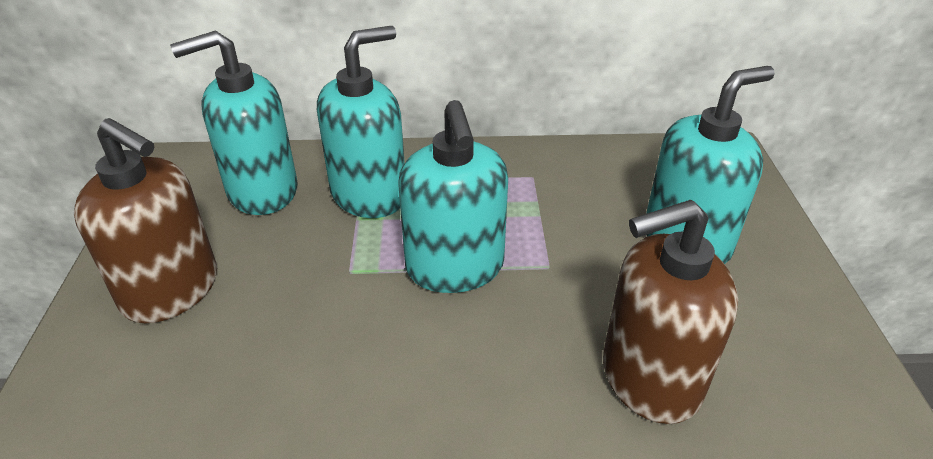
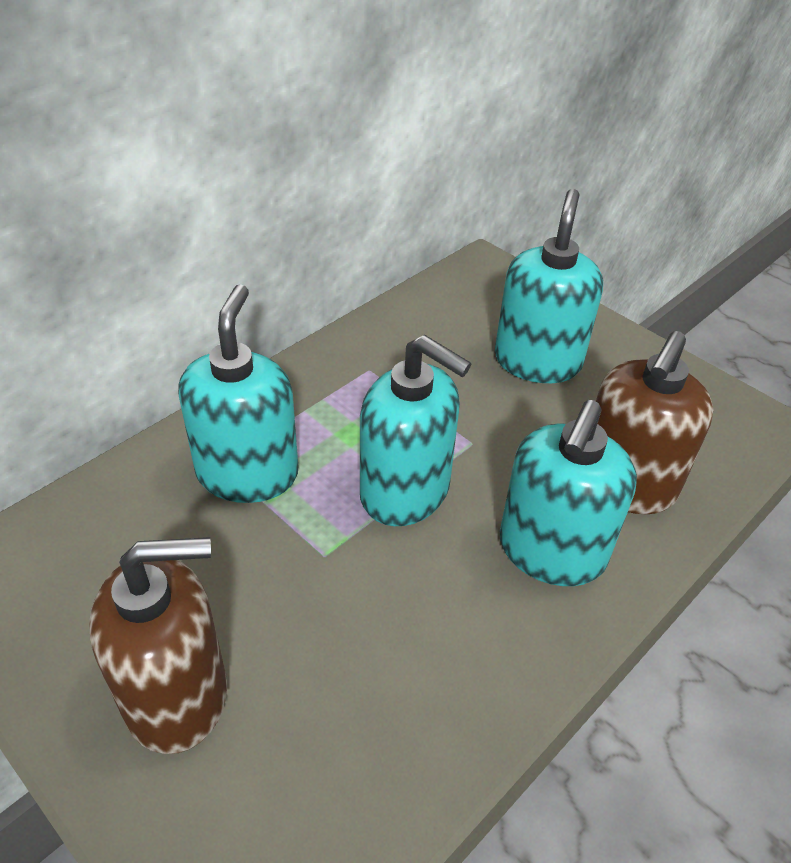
camera: 45 degrees left, 5 degrees up
(262, 191) = (131, 537): turquoise soap dispenser -> turquoise soap dispenser (551, 551)

